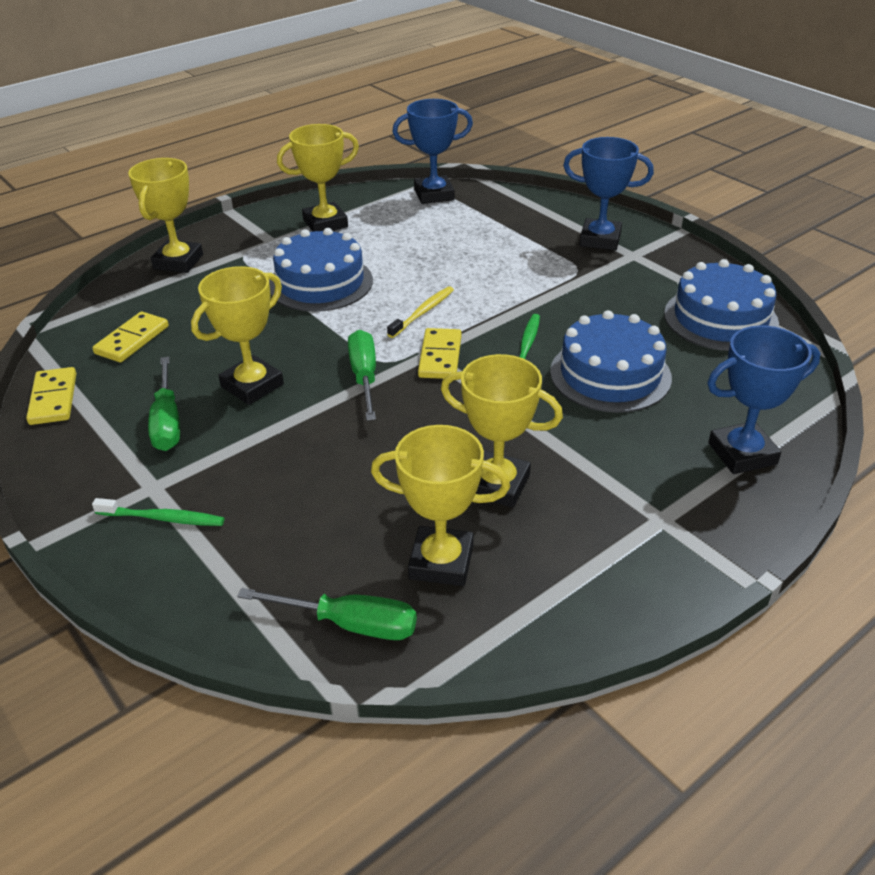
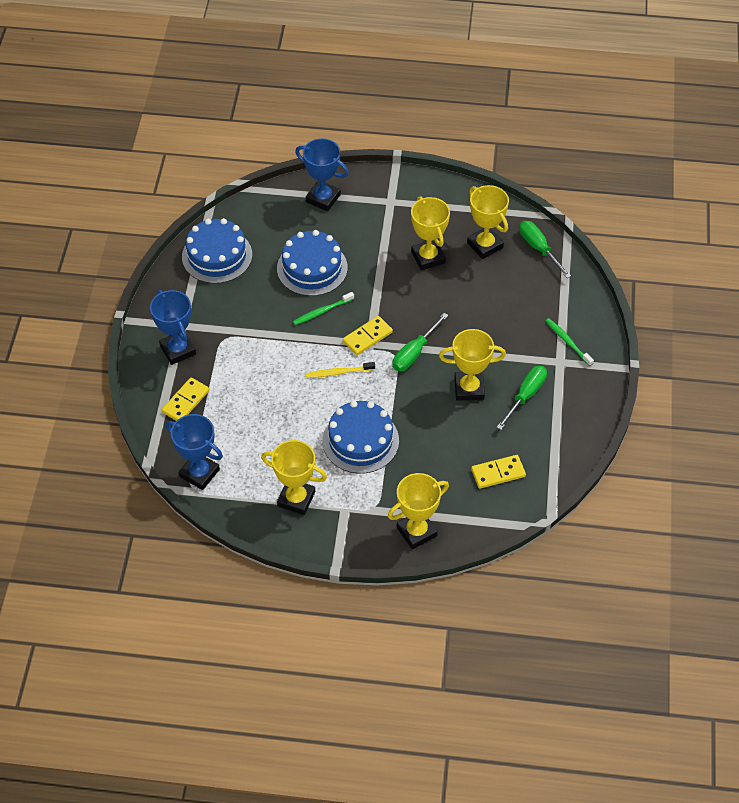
camera: 135 degrees left, 15 degrees up
(53, 399) = (567, 455): yellow domino -> yellow domino (186, 401)

